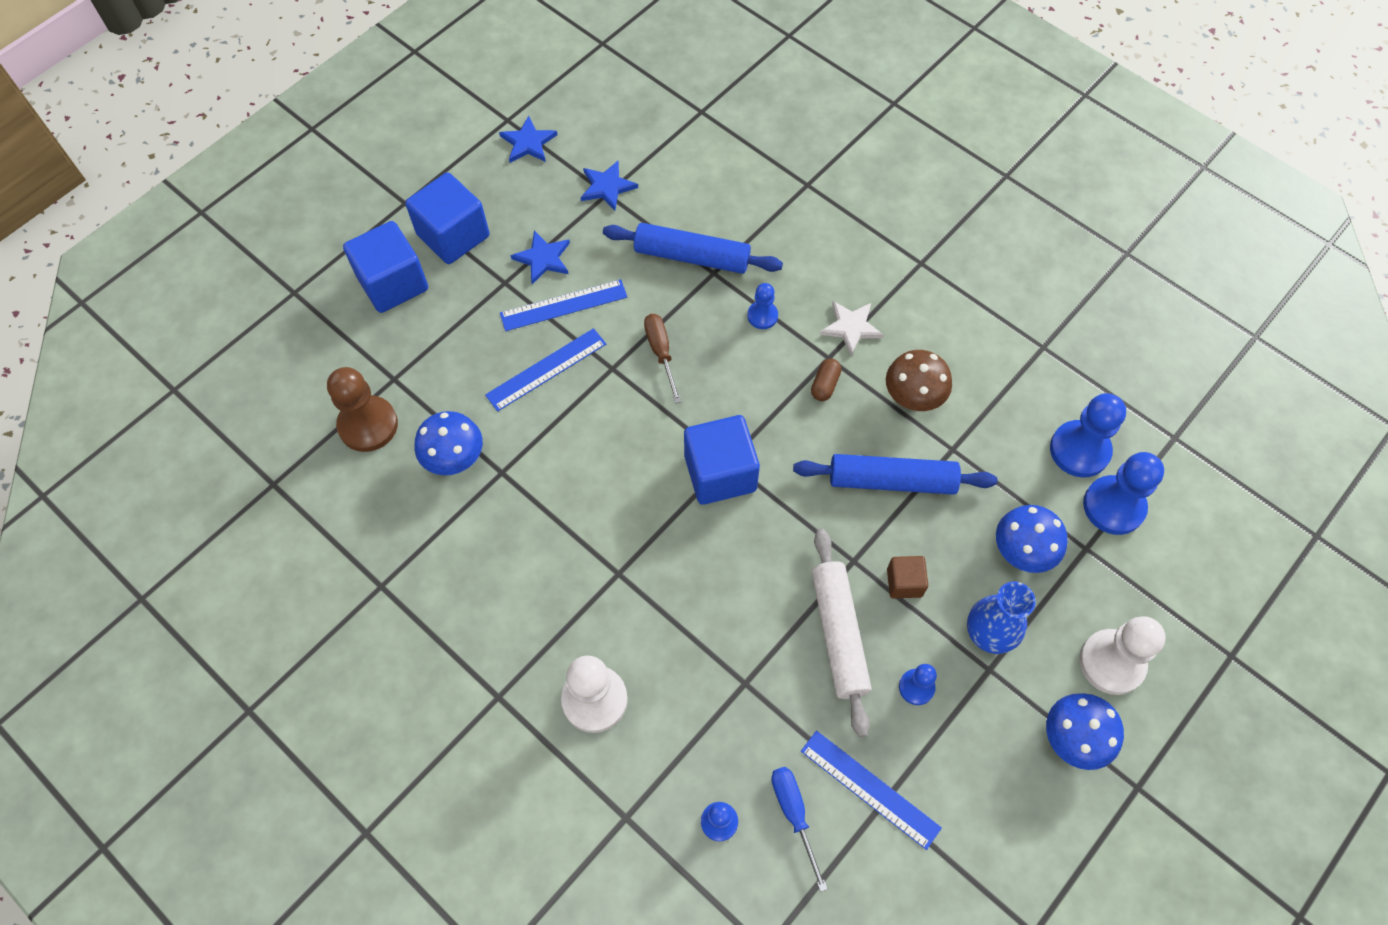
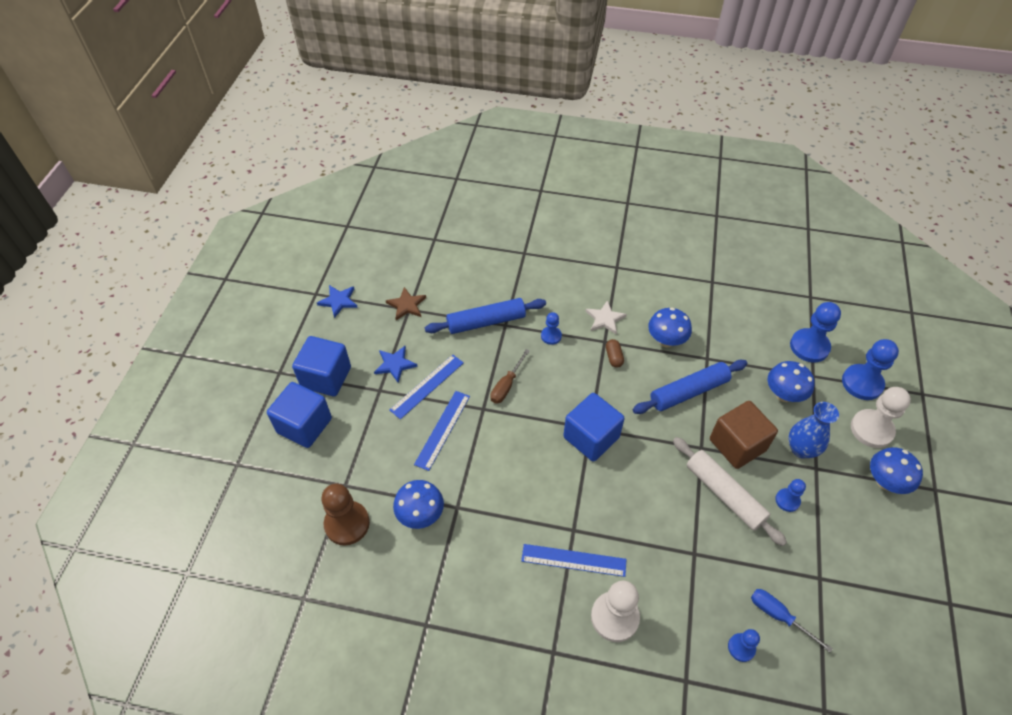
camera: 30 degrees left, 10 degrees down
(607, 187) = (406, 305): blue star -> brown star
(661, 353) = (506, 385): brown screwdriver -> brown screwdriver turned 105 degrees counterclockwise
(870, 789) = (807, 574): blue ruler -> blue ruler (573, 560)
(904, 583) = (737, 445): brown cube -> brown cube, size x1.91
(913, 397) = (666, 340): brown mushroom -> blue mushroom
(1079, 450) = (771, 326): blue pawn -> blue pawn (862, 383)

